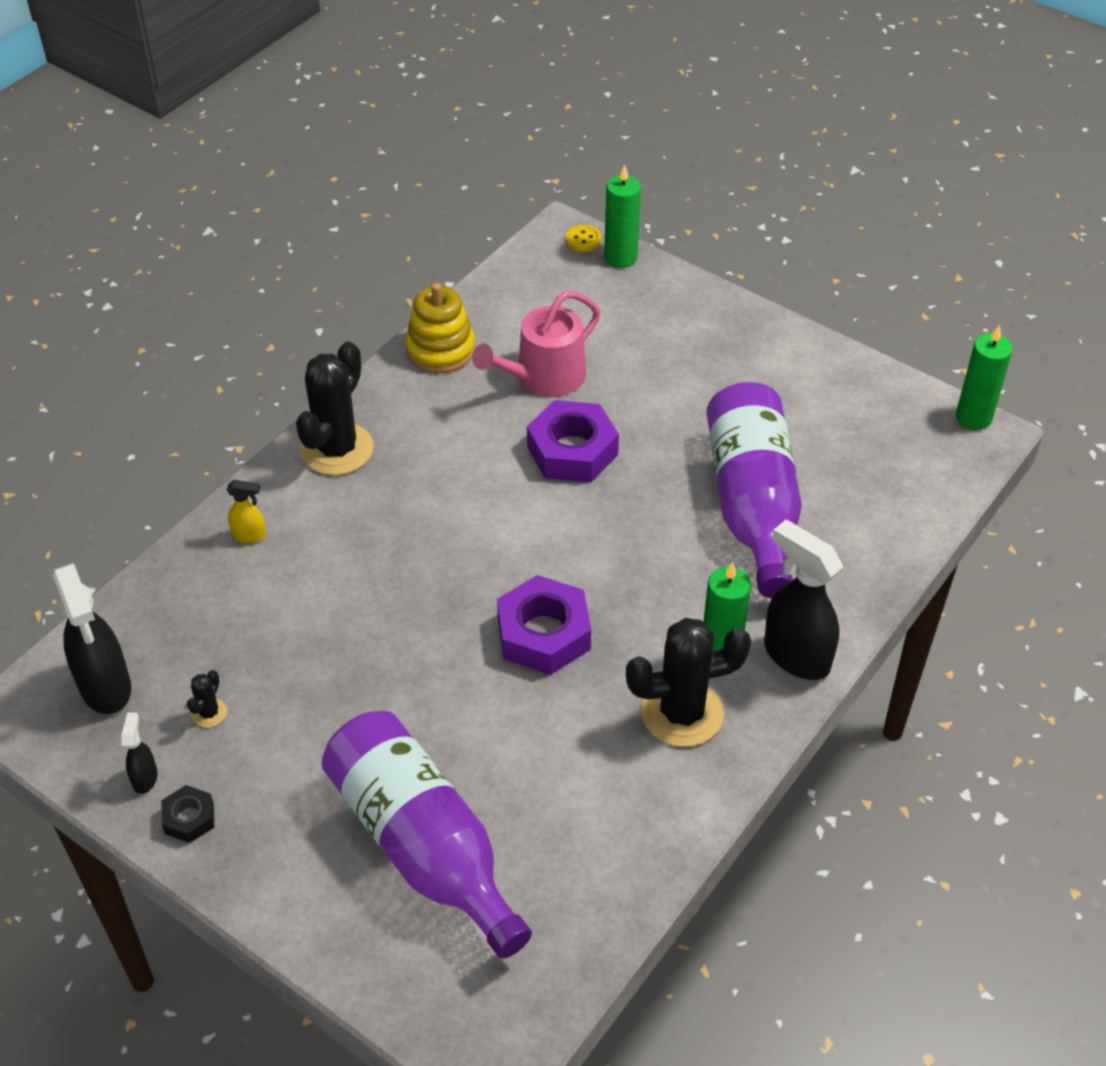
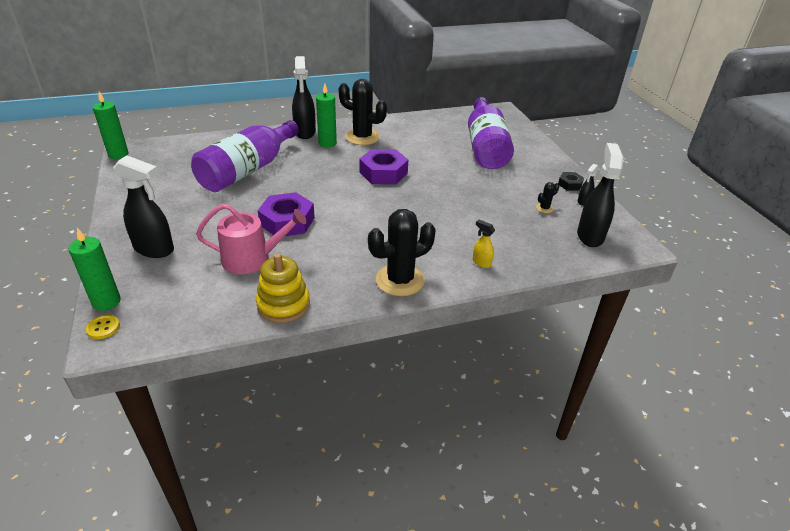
camera: 145 degrees left, 10 degrees down
(669, 326) = (154, 249): none -> black spray bottle

